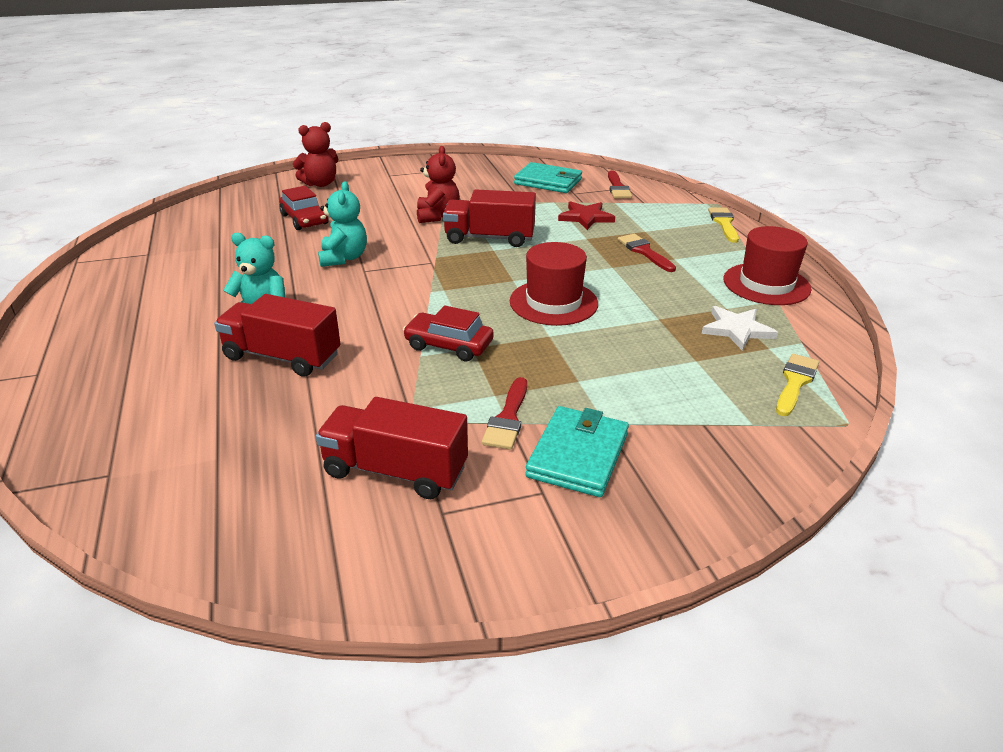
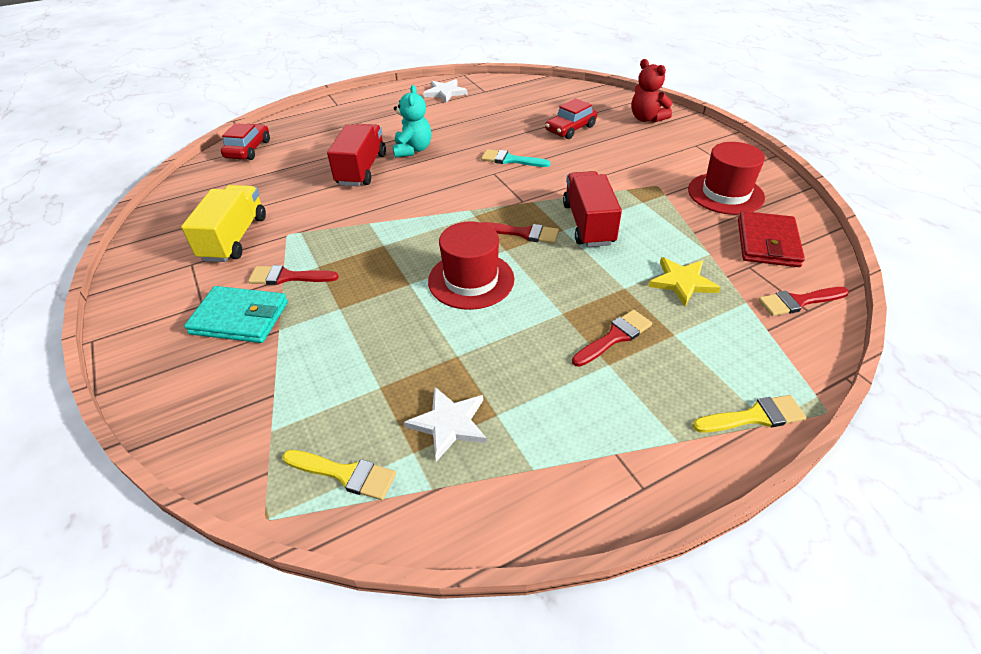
camera: 80 degrees right, 10 degrees up
(117, 280) = (445, 93): none -> white star
(343, 258) = (510, 160): turquoise teddy bear -> turquoise brush
(395, 471) = (234, 238): red truck -> yellow truck
(437, 216) = (619, 187): red teddy bear -> none
(448, 345) = (386, 233): red car -> red car (248, 149)
(489, 268) = (524, 233): none -> red brush
(548, 182) = (767, 243): turquoise wallet -> red wallet
(586, 217) = (682, 282): red star -> yellow star
(766, 284) = (576, 460): red hat -> red hat (725, 193)

